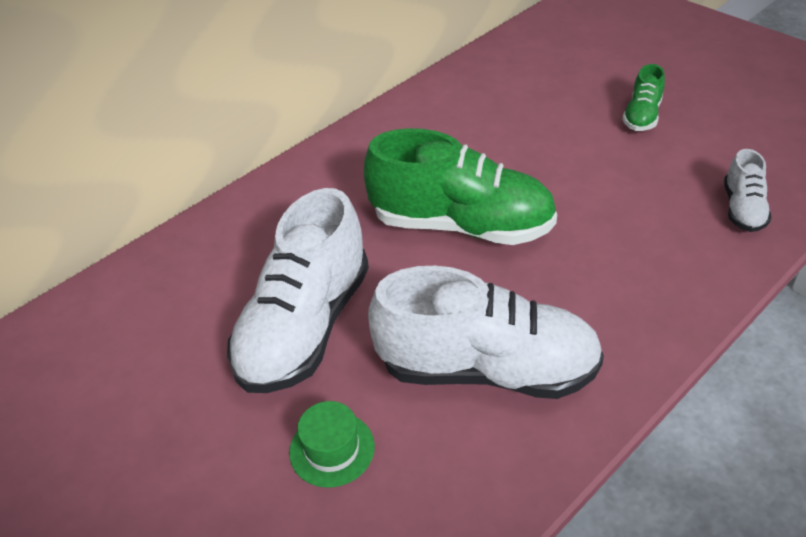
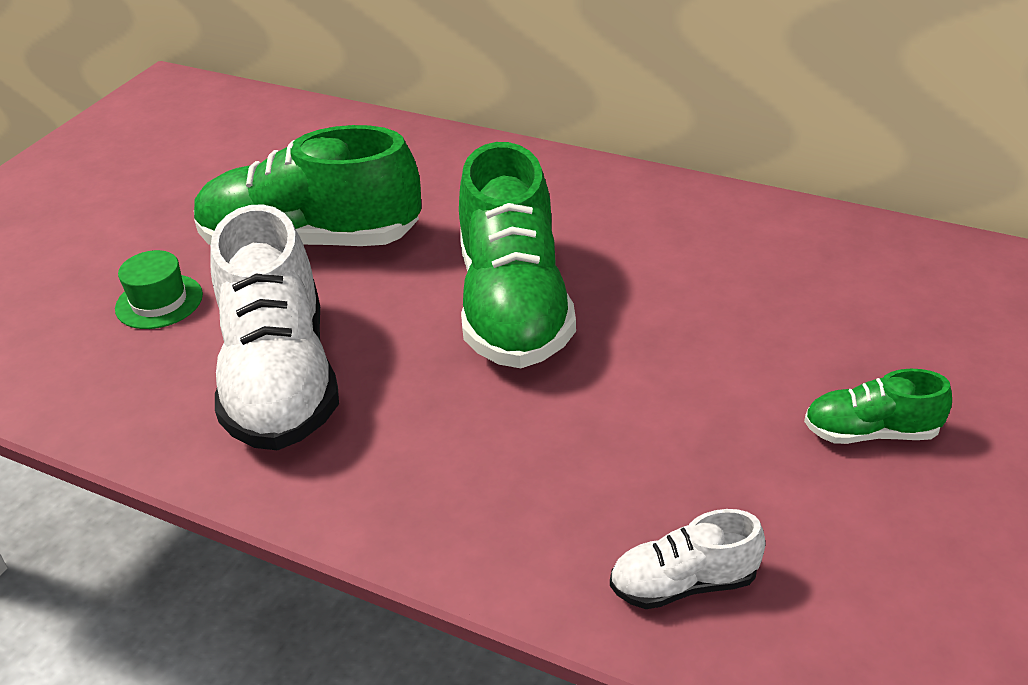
camera: 70 degrees right, 5 degrees down
(305, 327) = (311, 242): white shoe -> green shoe

